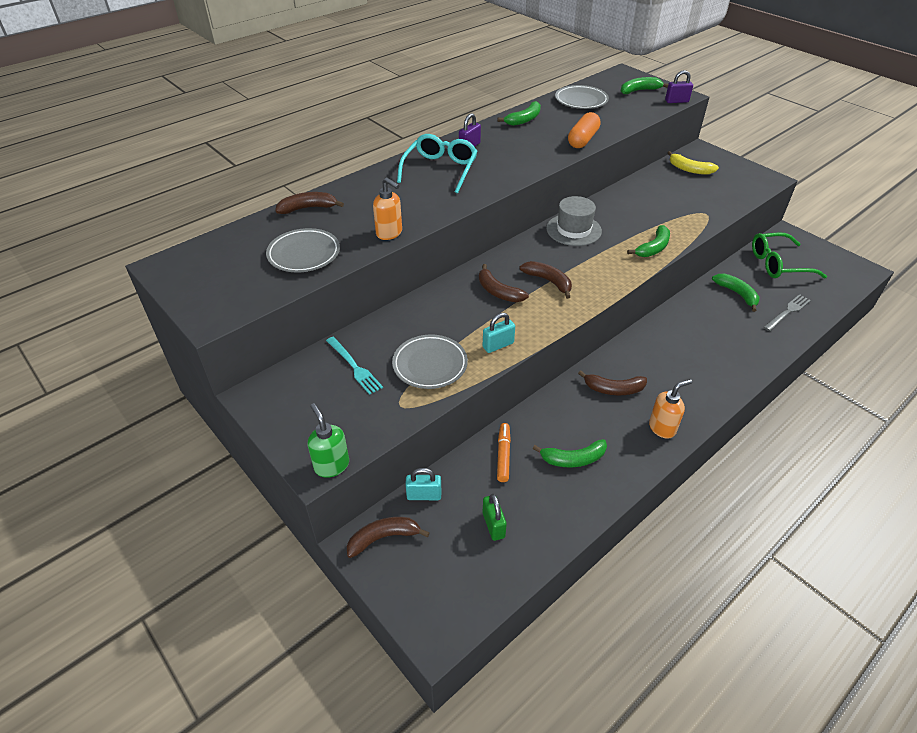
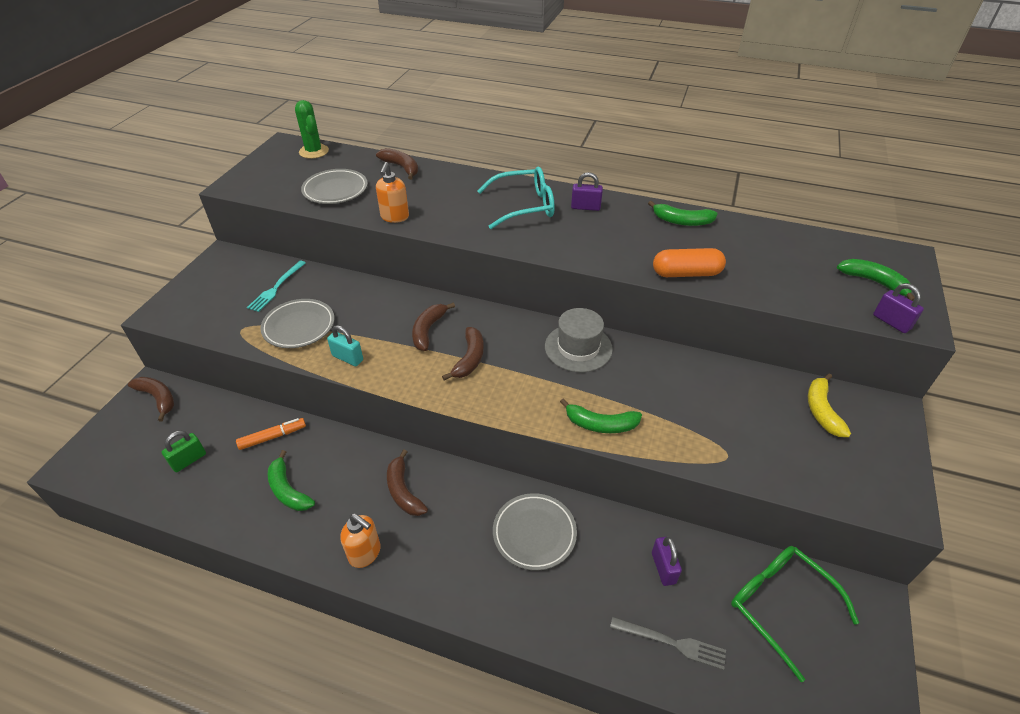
camera: 60 degrees right, 0 degrees up
(208, 250) = (314, 151): none -> green cactus
(331, 465) = (162, 320): green soap dispenser -> none
(424, 495) = (208, 404): turquoise padlock -> none
(581, 101) = (780, 245): grey plate -> grey plate (534, 533)
(737, 294) = (663, 568): green banana -> purple padlock

